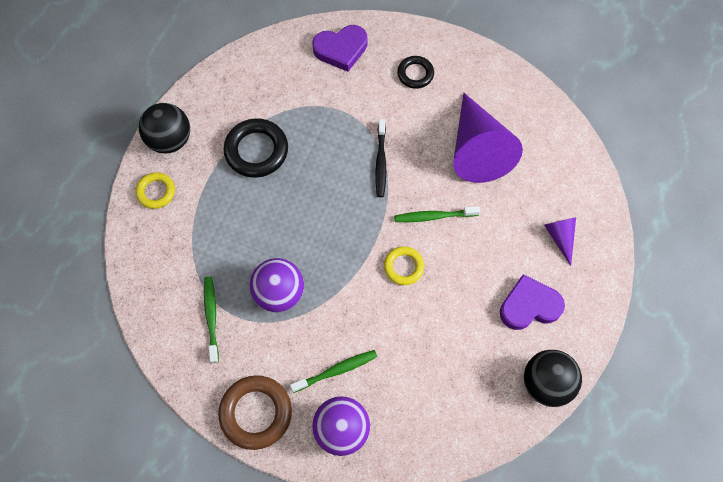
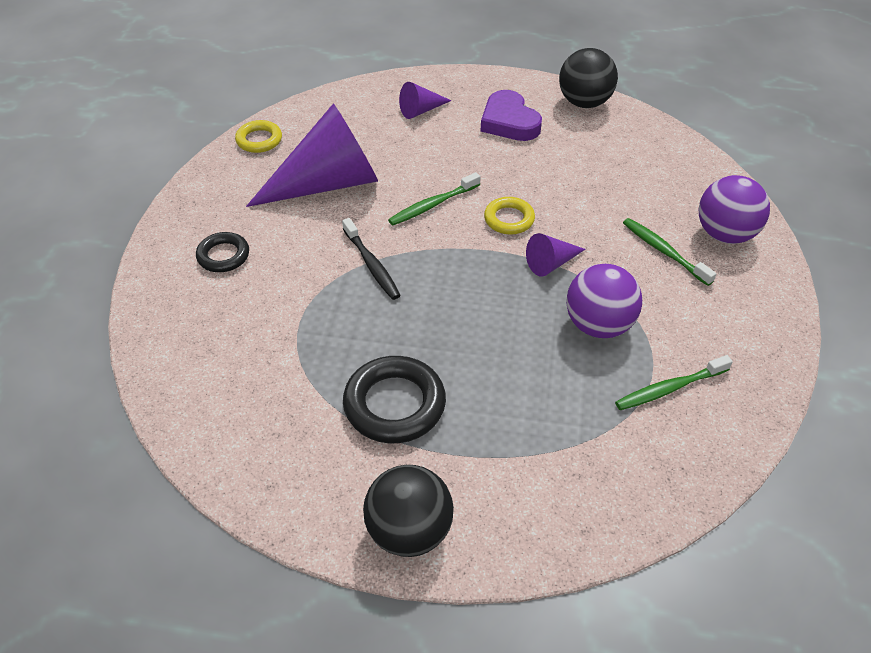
camera: 105 degrees left, 20 degrees down
(156, 192) = (511, 521): yellow ring -> yellow ring (259, 140)
(256, 413) = (758, 311): brown ring -> none
(341, 49) = (190, 343): purple heart -> none
(348, 282) = (551, 263): none -> purple cone
(381, 162) = (372, 265): black toothbrush -> black toothbrush turned 75 degrees clockwise
(434, 216) = (432, 205): green toothbrush -> green toothbrush turned 75 degrees clockwise

